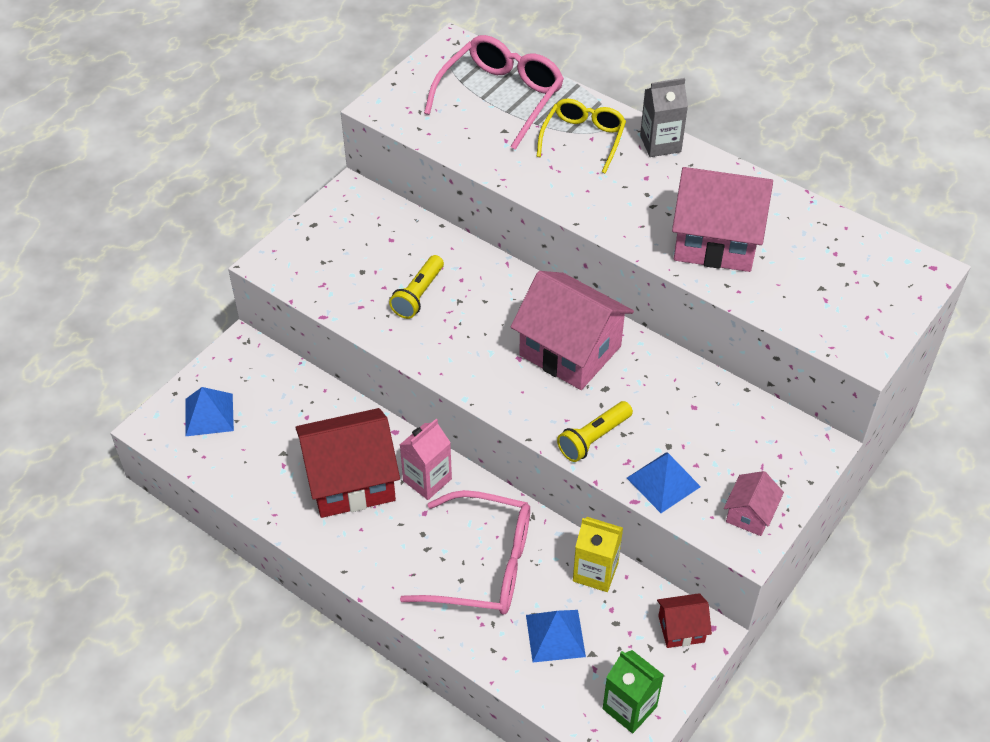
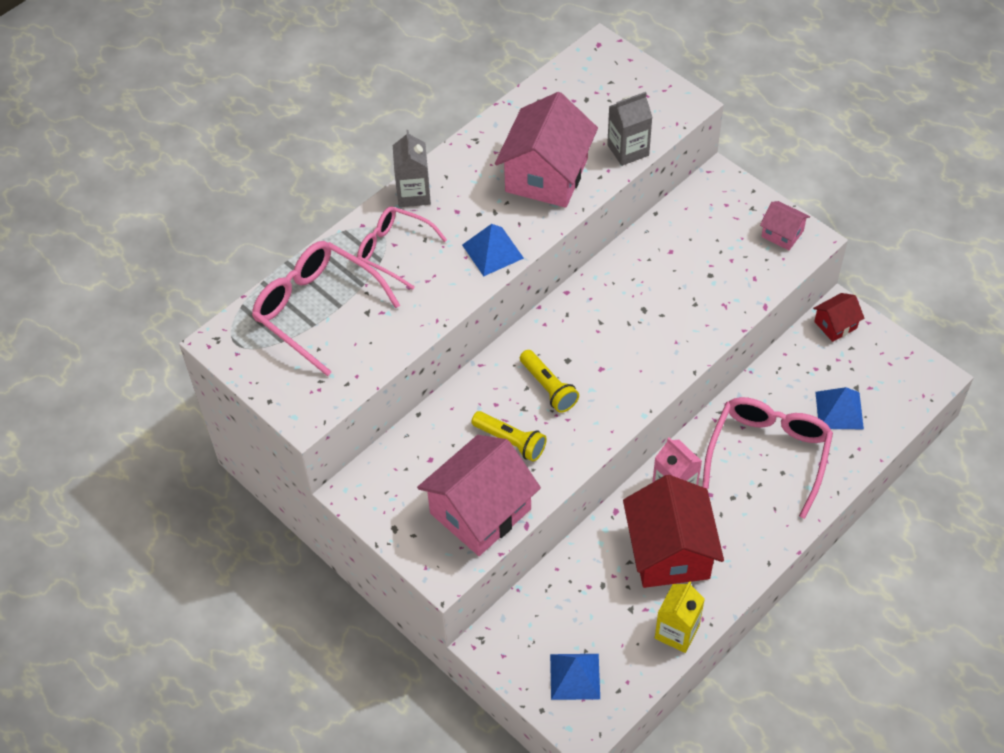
camera: 80 degrees left, 5 degrees up
(570, 351) = (597, 329): pink house -> pink house (480, 511)
(583, 139) = (394, 251): yellow glasses -> pink glasses
(593, 438) = (698, 325): yellow flashlight -> yellow flashlight (548, 388)
(595, 572) = (779, 374): yellow carton -> yellow carton (677, 632)
(629, 708) = (904, 369): green carton -> none
(663, 482) = (747, 284): blue pyramid -> blue pyramid (492, 251)
(681, 629) = (835, 325): red house -> red house turned 60 degrees clockwise
(774, 306) = (628, 150): none -> grey carton

